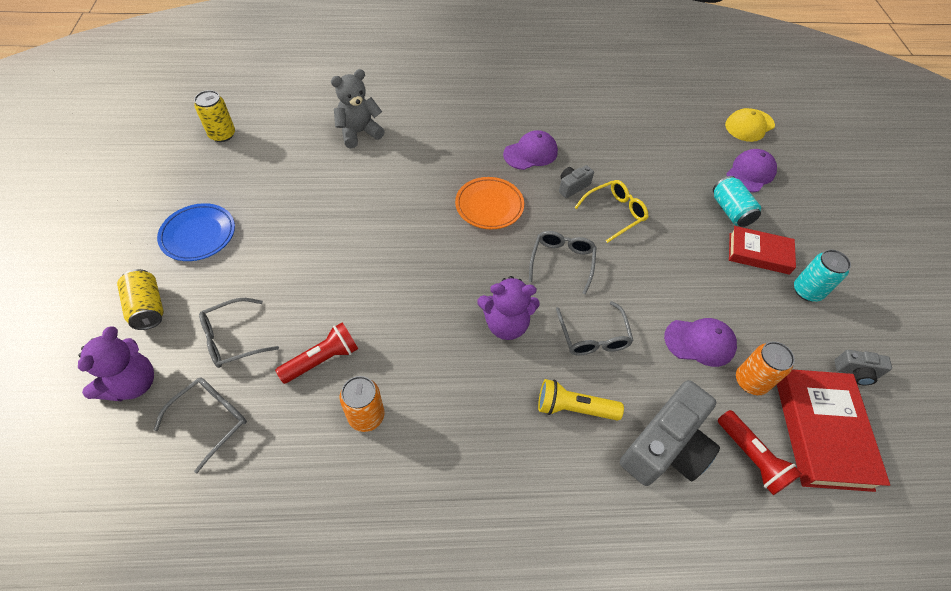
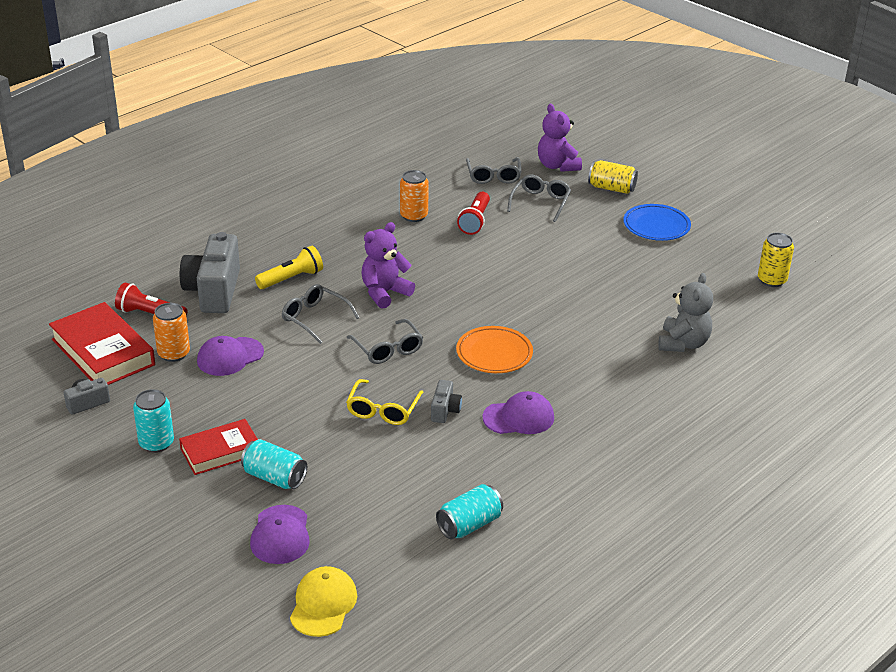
camera: 140 degrees right, 20 degrees down
(530, 153) = (519, 417): purple cap -> purple cap turned 120 degrees counterclockwise
(631, 116) = (469, 525): none -> turquoise can

